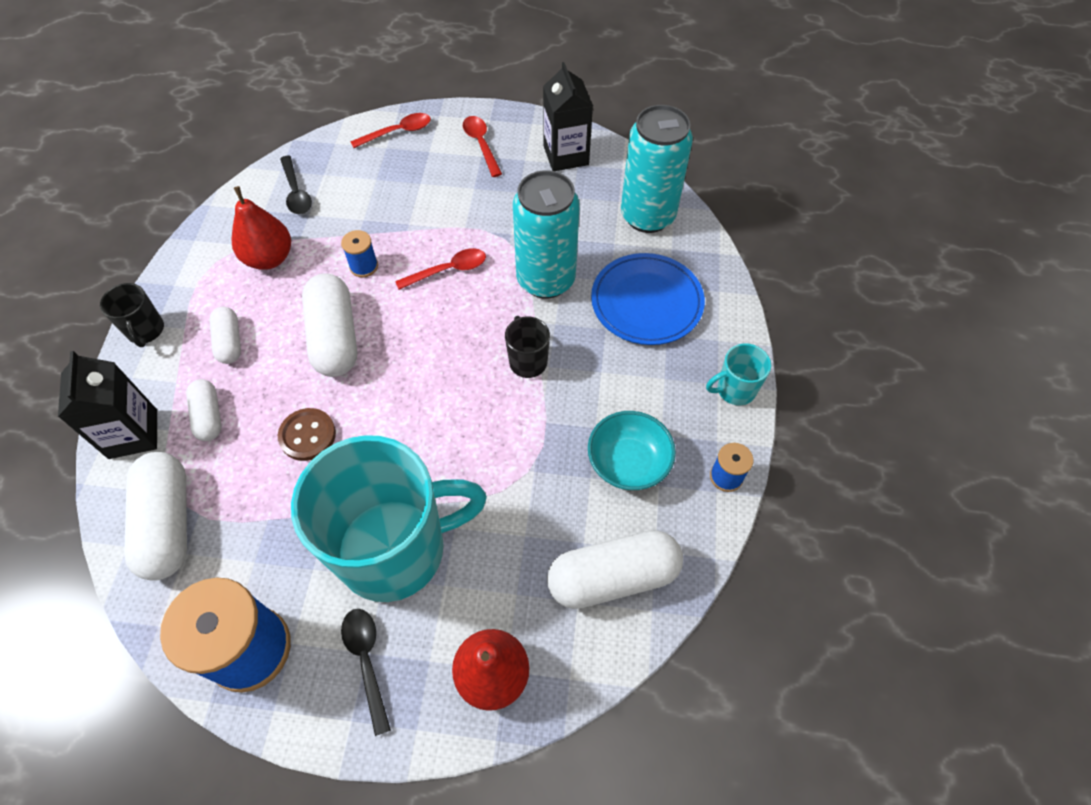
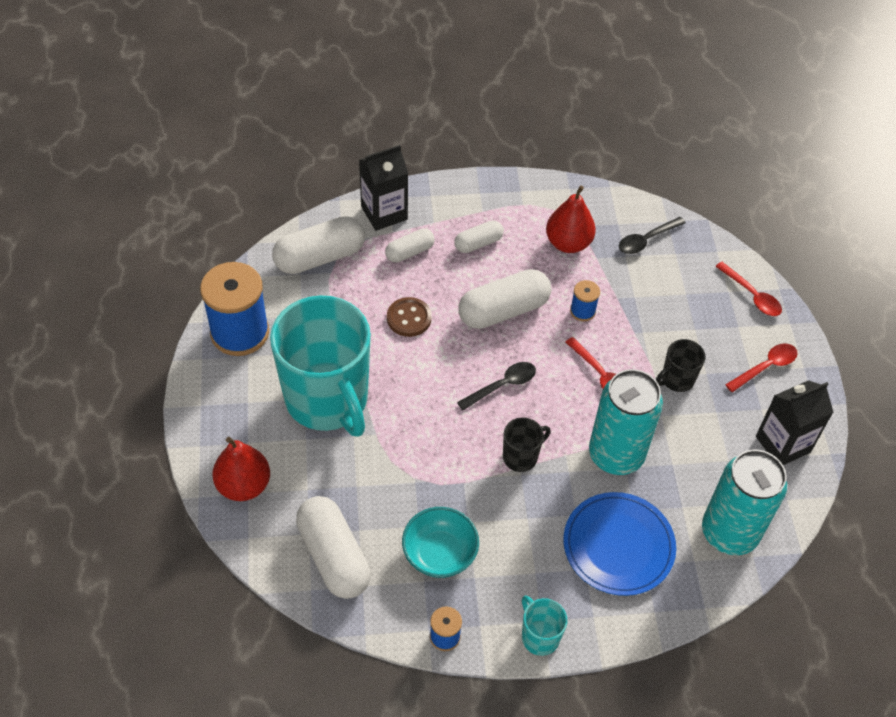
camera: 75 degrees right, 5 degrees down
(146, 331) = (473, 189): black mug -> black mug (676, 379)
(367, 661) = (242, 404): black spoon -> black spoon (502, 385)

